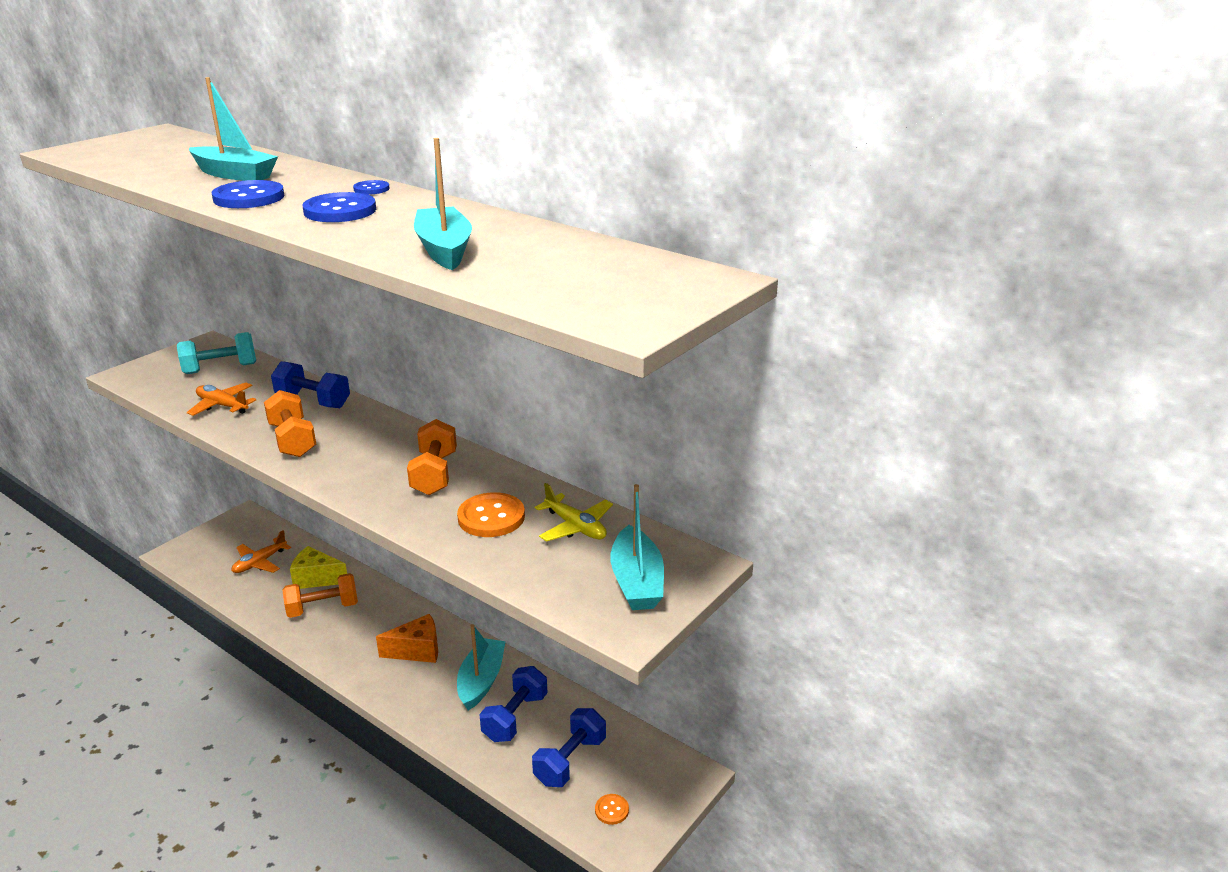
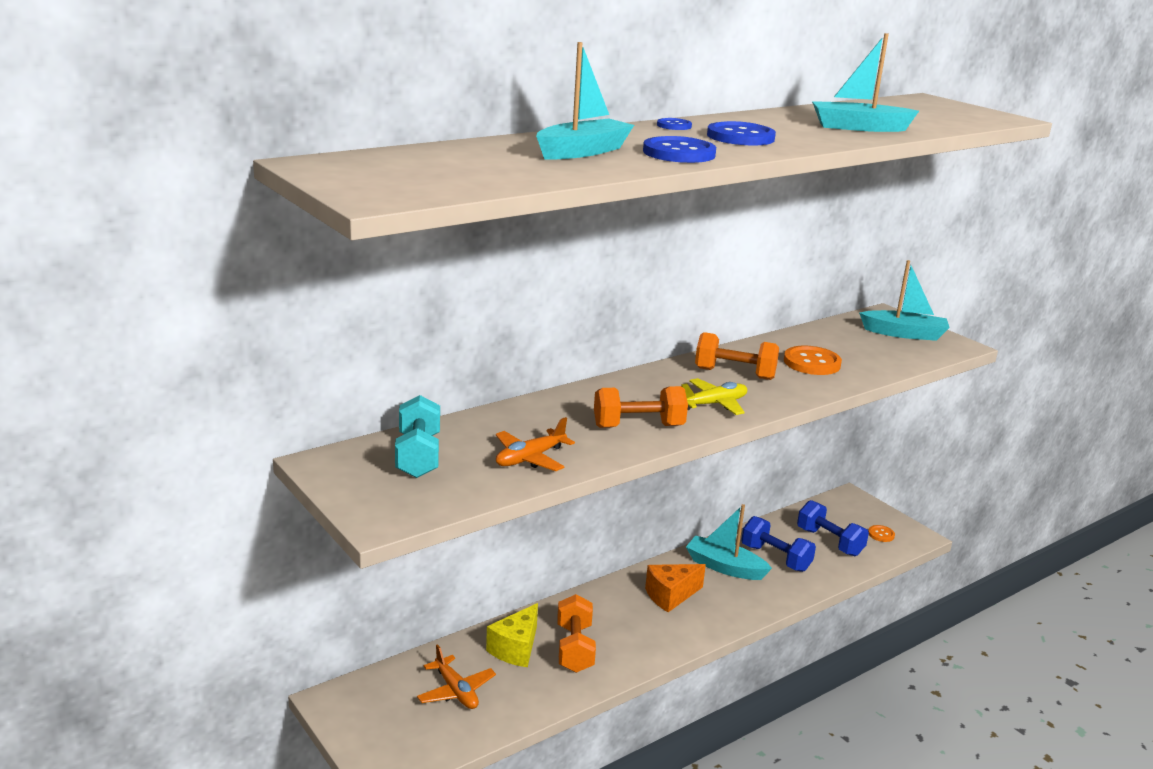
camera: 75 degrees left, 5 degrees down
(313, 401) = (551, 410): blue dumbbell -> none
(417, 651) = (670, 596): orange cheese -> orange cheese turned 120 degrees counterclockwise
(575, 527) = (832, 339): yellow plane -> yellow plane (713, 404)

